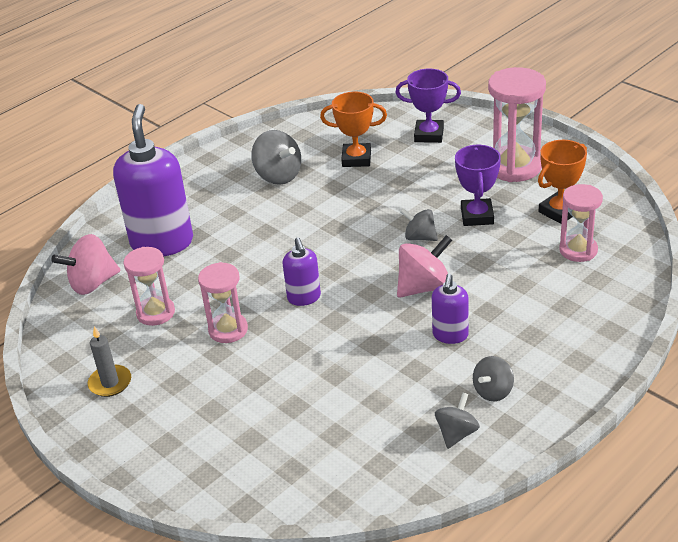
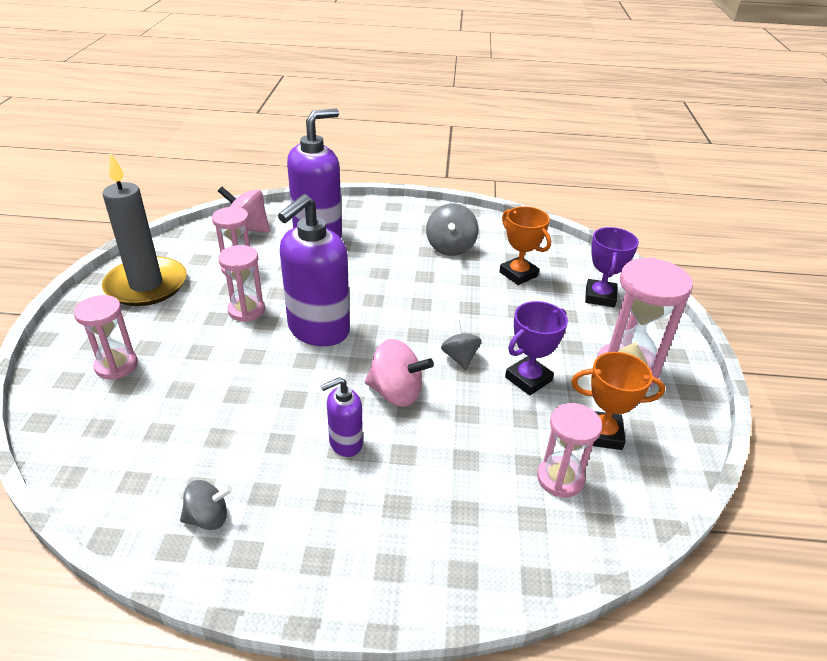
camera: 45 degrees right, 0 degrees up
(110, 383) = (146, 285): grey candle -> grey candle, size x2.15
(218, 437) = (116, 365): none -> pink hourglass
(304, 298) = (318, 330): purple soap dispenser -> purple soap dispenser, size x2.00
(429, 135) = (600, 297): purple trophy -> purple trophy turned 45 degrees clockwise
(493, 391) = (288, 516): grey spinning top -> none

